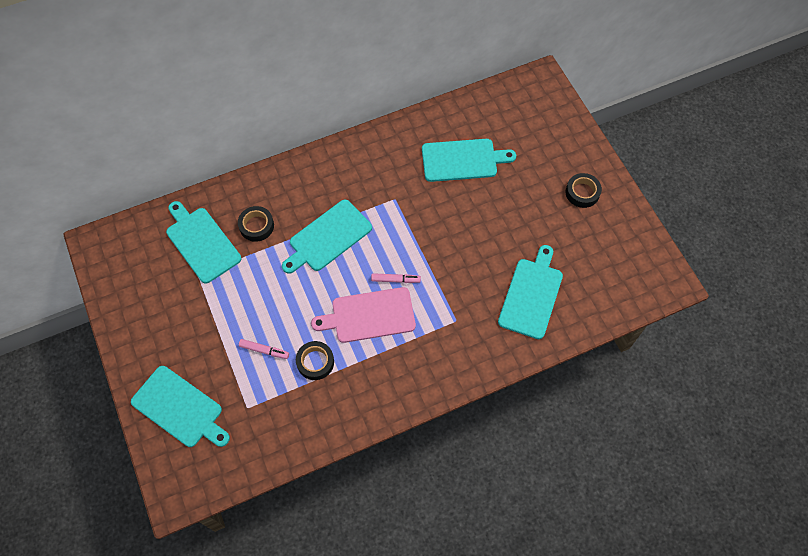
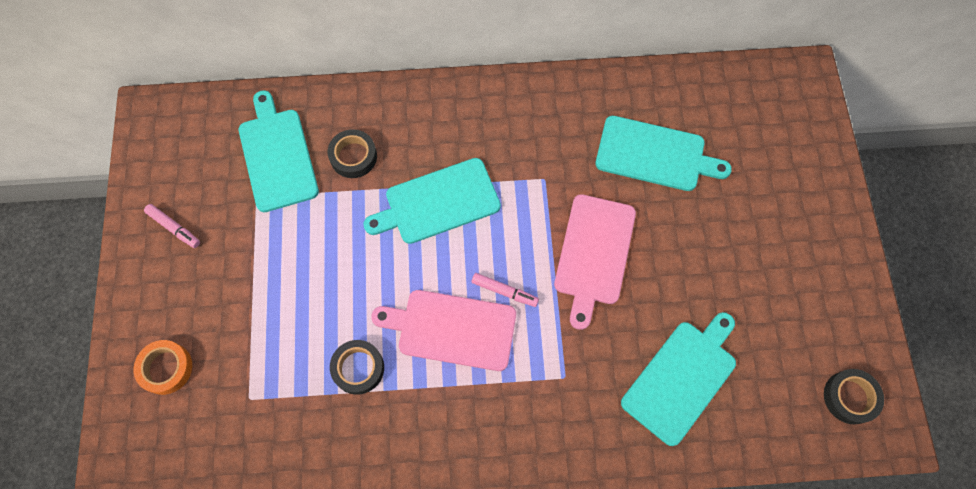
camera: 20 degrees right, 5 degrees up
(180, 408) = (166, 368): turquoise cutting board -> orange tape
(264, 350) = (300, 329): pink marker -> pink marker (174, 228)
(446, 236) = (593, 254): none -> pink cutting board
(582, 192) = (805, 255): black tape -> black tape (850, 397)

